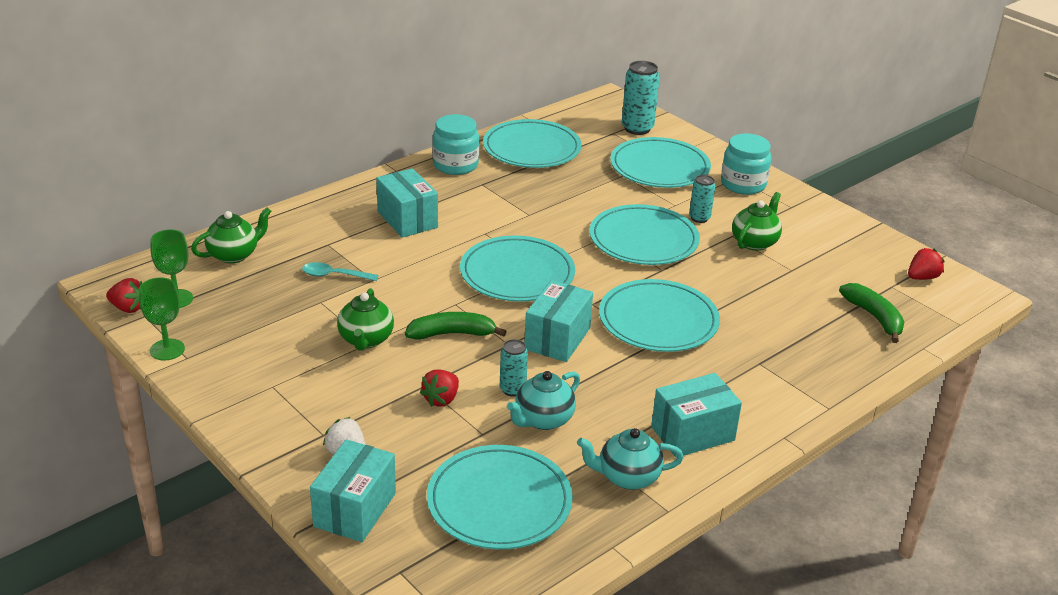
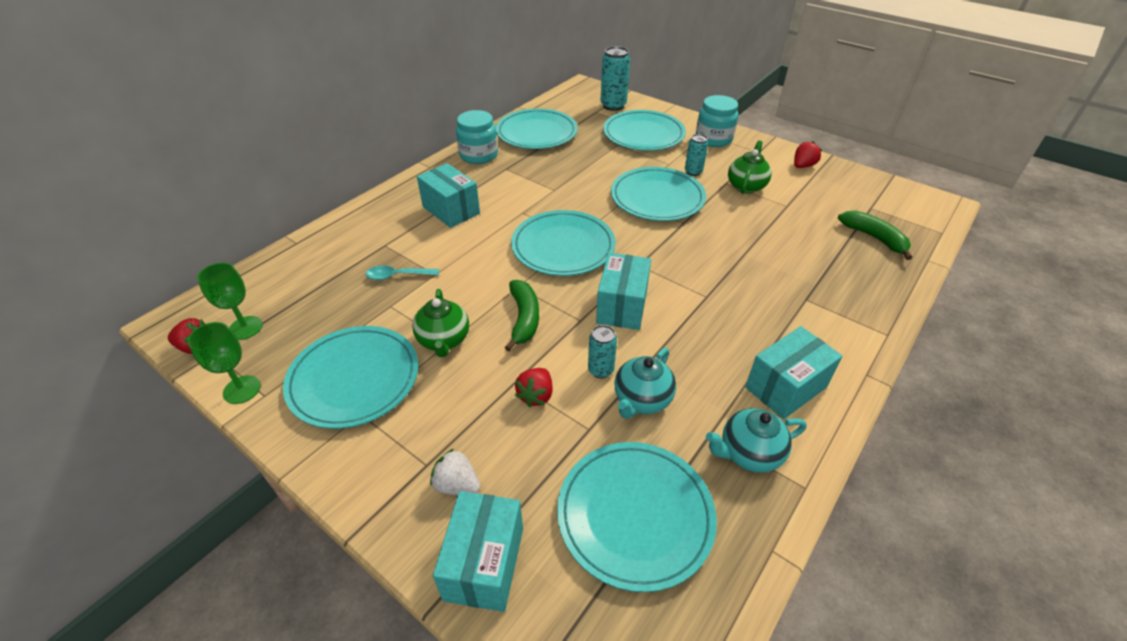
camera: 10 degrees left, 10 degrees up
(234, 255) = (297, 270): green teapot -> none
(452, 334) = (524, 318): green banana -> green banana turned 105 degrees clockwise
(658, 320) = (702, 272): turquoise plate -> turquoise plate (354, 379)
(922, 277) = (889, 196): red strawberry -> red strawberry (803, 166)

